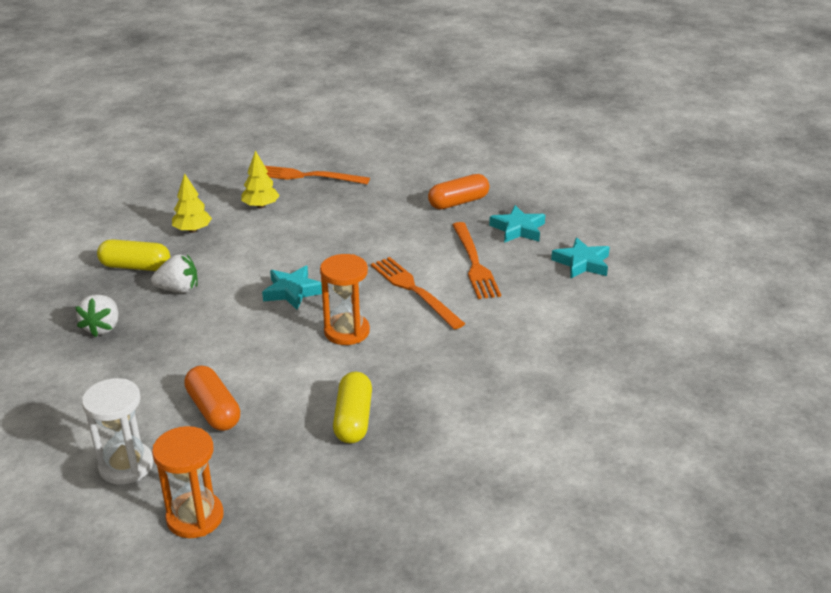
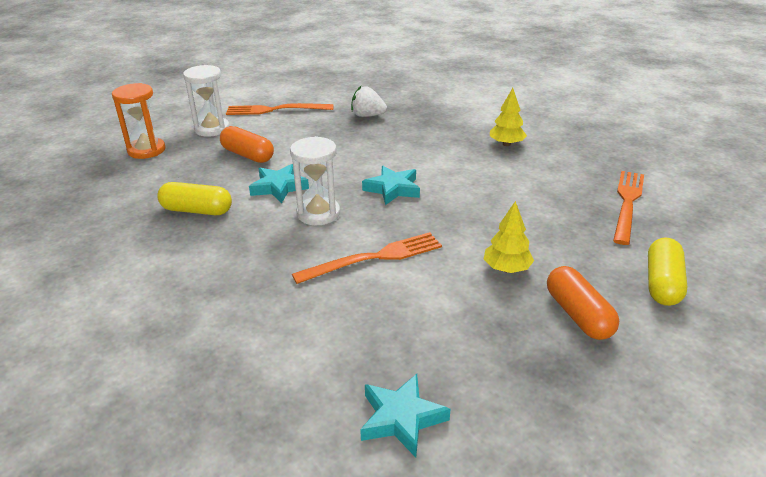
camera: 100 degrees right, 0 degrees up
(135, 266) = (448, 123): yellow capsule -> yellow capsule (662, 283)
(178, 289) = (410, 140): white strawberry -> none
(213, 410) = (248, 155): orange capsule -> orange capsule turned 60 degrees clockwise
(260, 206) = (554, 176): yellow tree -> yellow tree (507, 269)
(346, 331) = (318, 213): orange hourglass -> white hourglass
(474, 263) = (421, 309): orange fork -> orange fork (276, 110)
(518, 229) = (503, 364): turquoise star -> turquoise star (279, 187)

